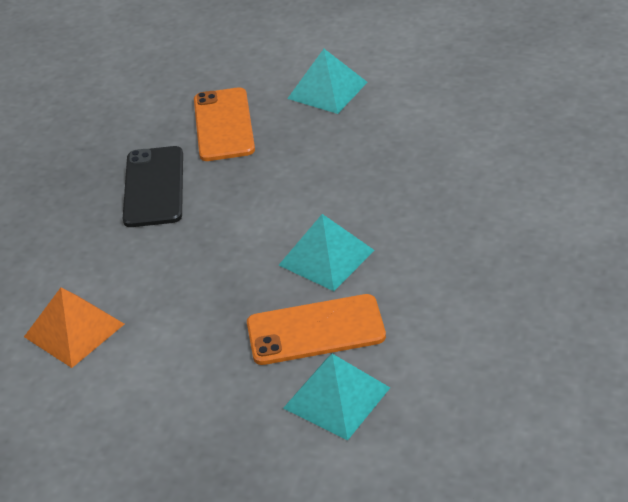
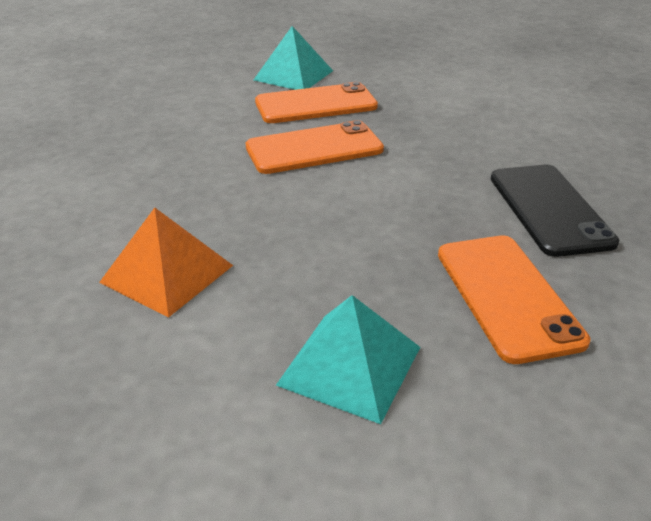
camera: 170 degrees right, 5 degrees down
(74, 330) = (529, 101): orange pyramid -> orange pyramid (167, 273)
(326, 257) = (314, 148): turquoise pyramid -> orange phone

